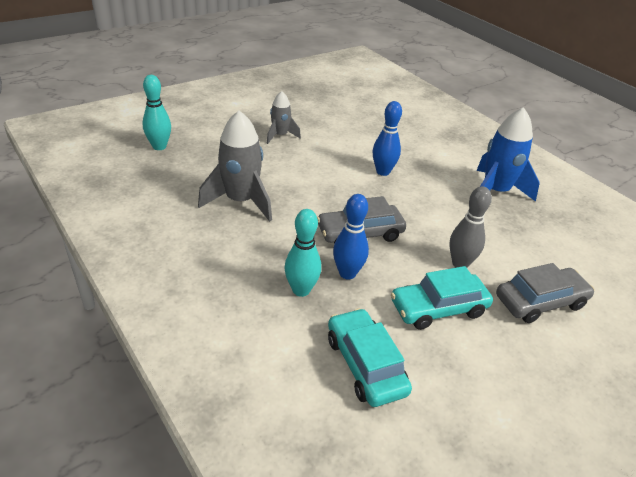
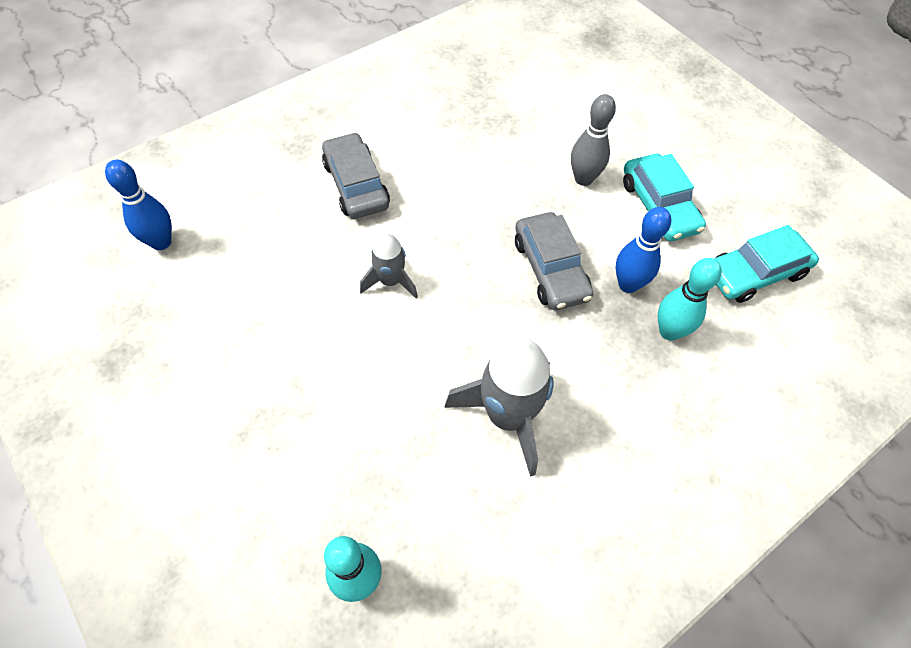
camera: 90 degrees left, 20 degrees up
(280, 136) = (309, 373): grey rocket -> grey rocket (390, 281)
(383, 172) = (406, 236): blue bowling pin -> blue bowling pin (161, 242)
(495, 192) = (439, 125): blue rocket -> none
(540, 302) = (624, 125): grey car -> grey car (356, 185)

